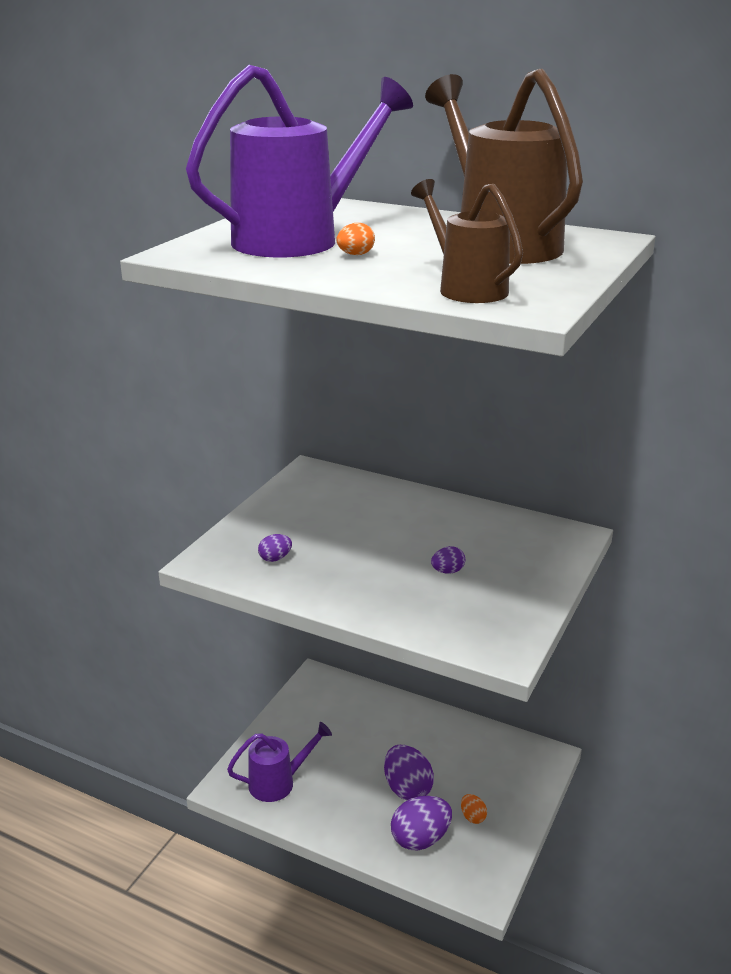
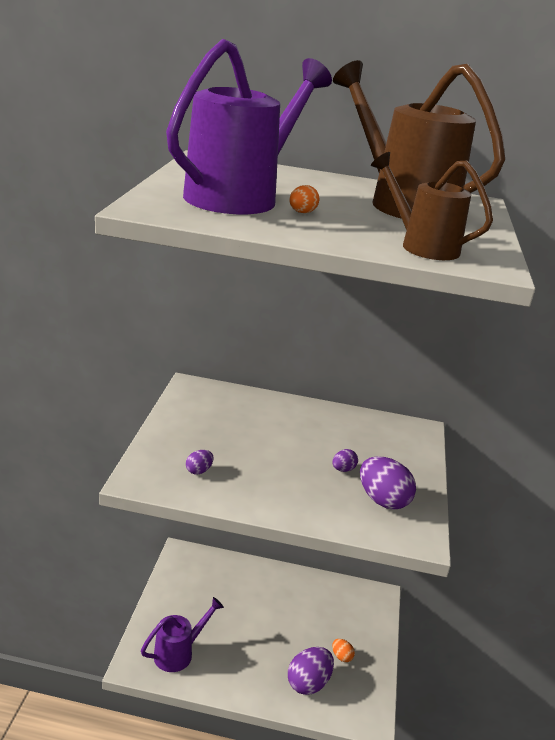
camera: 20 degrees left, 0 degrees up
(407, 789) = (284, 641): purple egg -> purple egg (383, 500)

